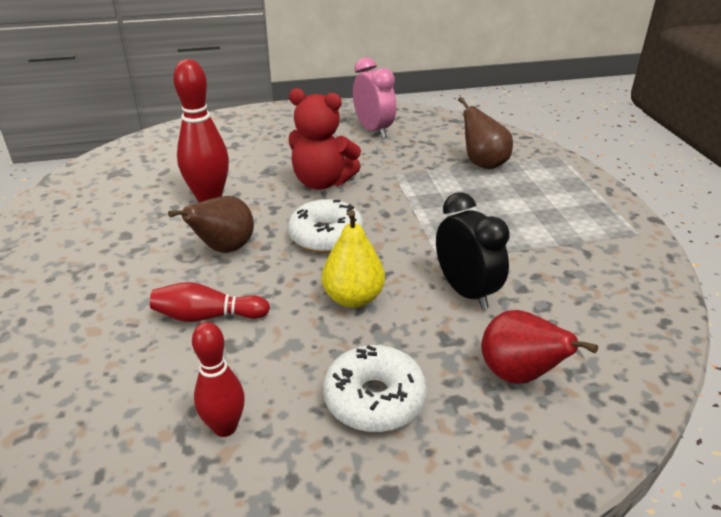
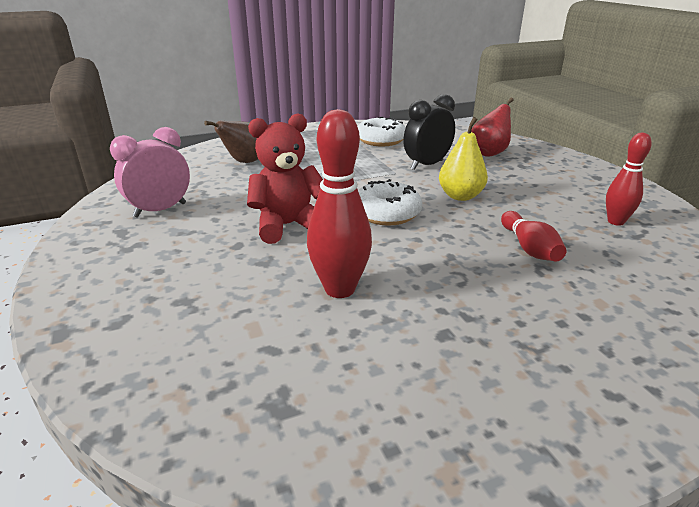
camera: 100 degrees left, 5 degrees down
(224, 249) = (433, 259): brown pear -> none
(322, 182) = (288, 225): red teddy bear -> red teddy bear turned 120 degrees counterclockwise
(374, 399) = (544, 183): white donut -> white donut (381, 140)

